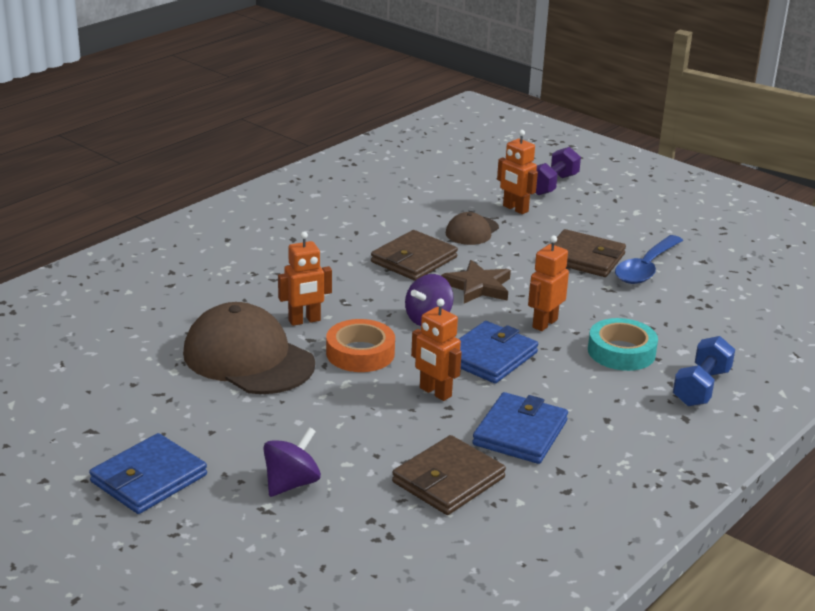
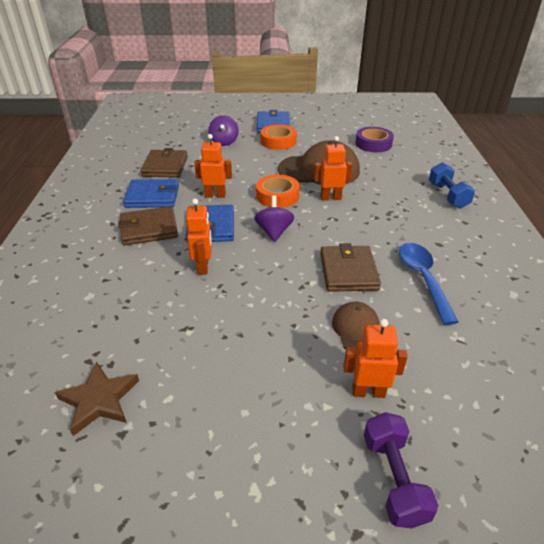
camera: 140 degrees right, 10 degrees up
(94, 357) = (373, 144): none -> purple tape
(209, 436) = (278, 141): none -> orange tape
(304, 321) = (330, 198): orange robot -> orange robot turned 60 degrees clockwise
(478, 287) = (278, 273): brown star -> brown star (99, 400)
(520, 433) = (152, 196): blue wallet -> blue wallet turned 75 degrees counterclockwise
(584, 258) = (238, 356): brown wallet -> brown wallet (149, 229)
(621, 352) = (133, 271): turquoise tape -> none
(646, 268) = (173, 378): blue spoon -> blue spoon (423, 278)
(701, 387) = (62, 271): blue dumbbell -> blue dumbbell (447, 195)

